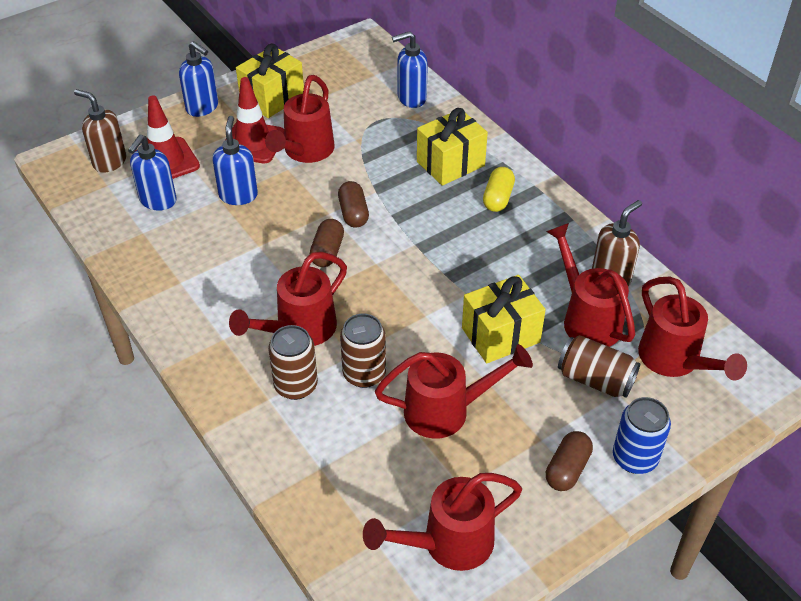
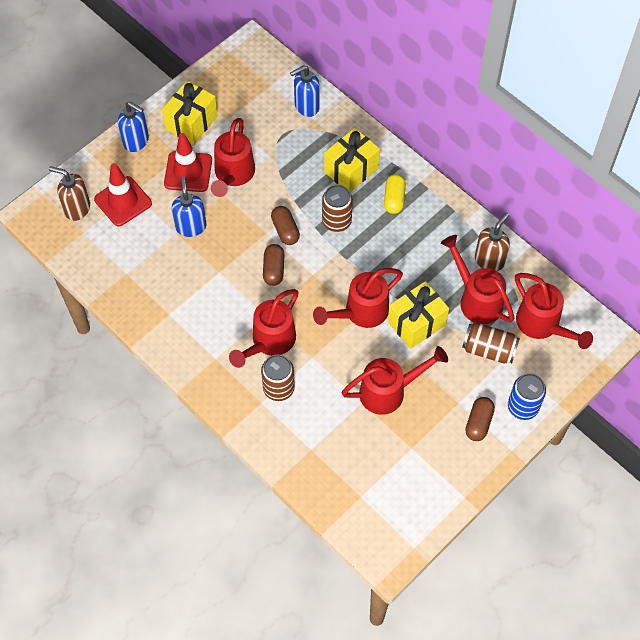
camera: 10 degrees left, 15 degrees up
(157, 201) = (128, 241): blue soap dispenser -> none
(364, 374) = (325, 371): brown can -> brown can (336, 221)
(448, 543) = (409, 490): red watering can -> red watering can (361, 312)

